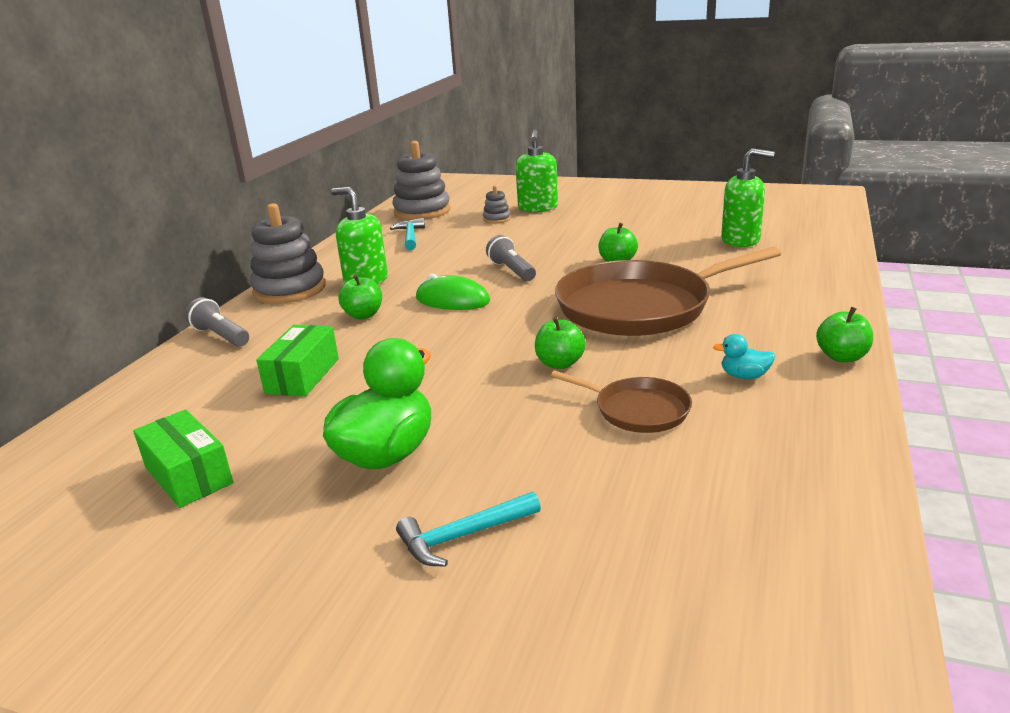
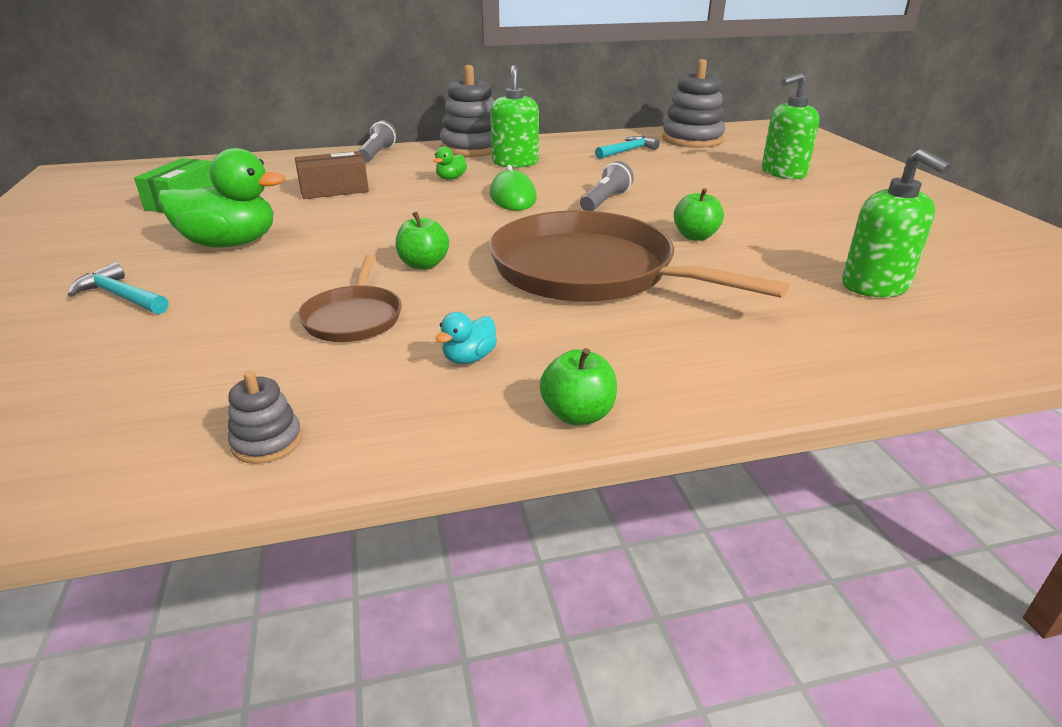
camera: 55 degrees right, 5 degrees up
(302, 376) = (334, 190): green box -> brown box
(363, 315) = (451, 178): green apple -> green duck
(496, 219) = (722, 166): grey stacking toy -> grey stacking toy (267, 442)
(744, 376) = (469, 358): turquoise duck -> turquoise duck turned 120 degrees counterclockwise

